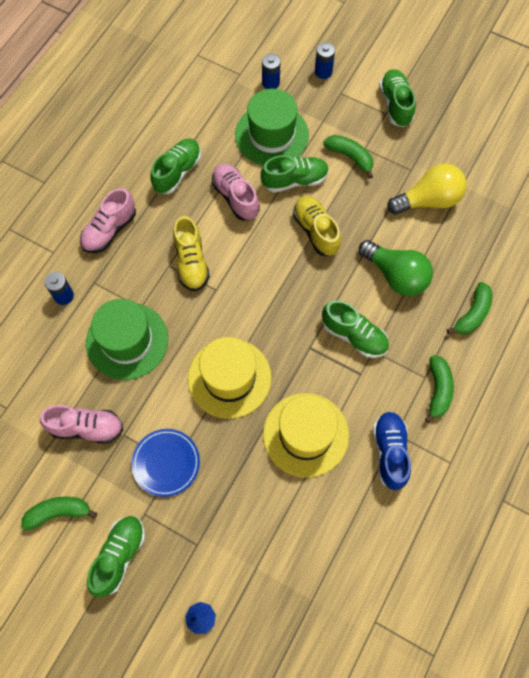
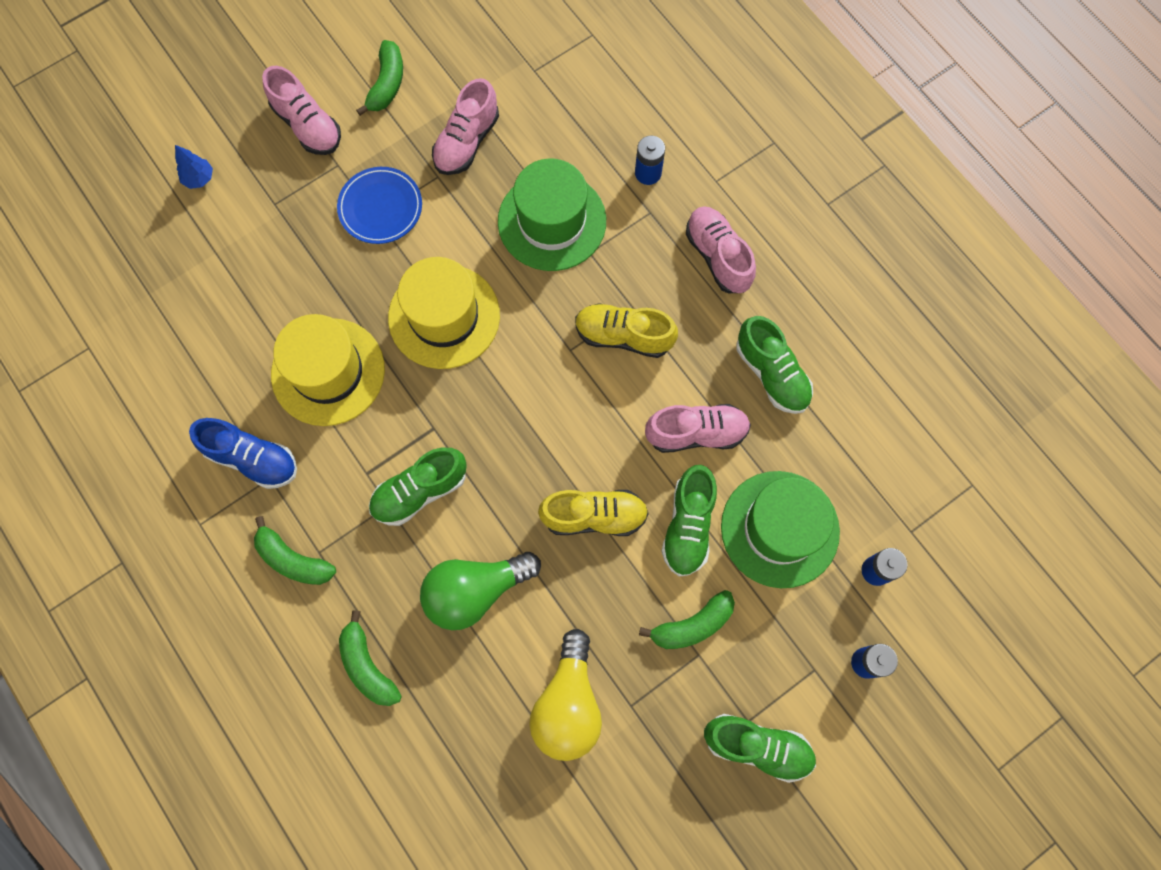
camera: 115 degrees right, 5 degrees up
(119, 556) = (308, 125): green shoe -> pink shoe

